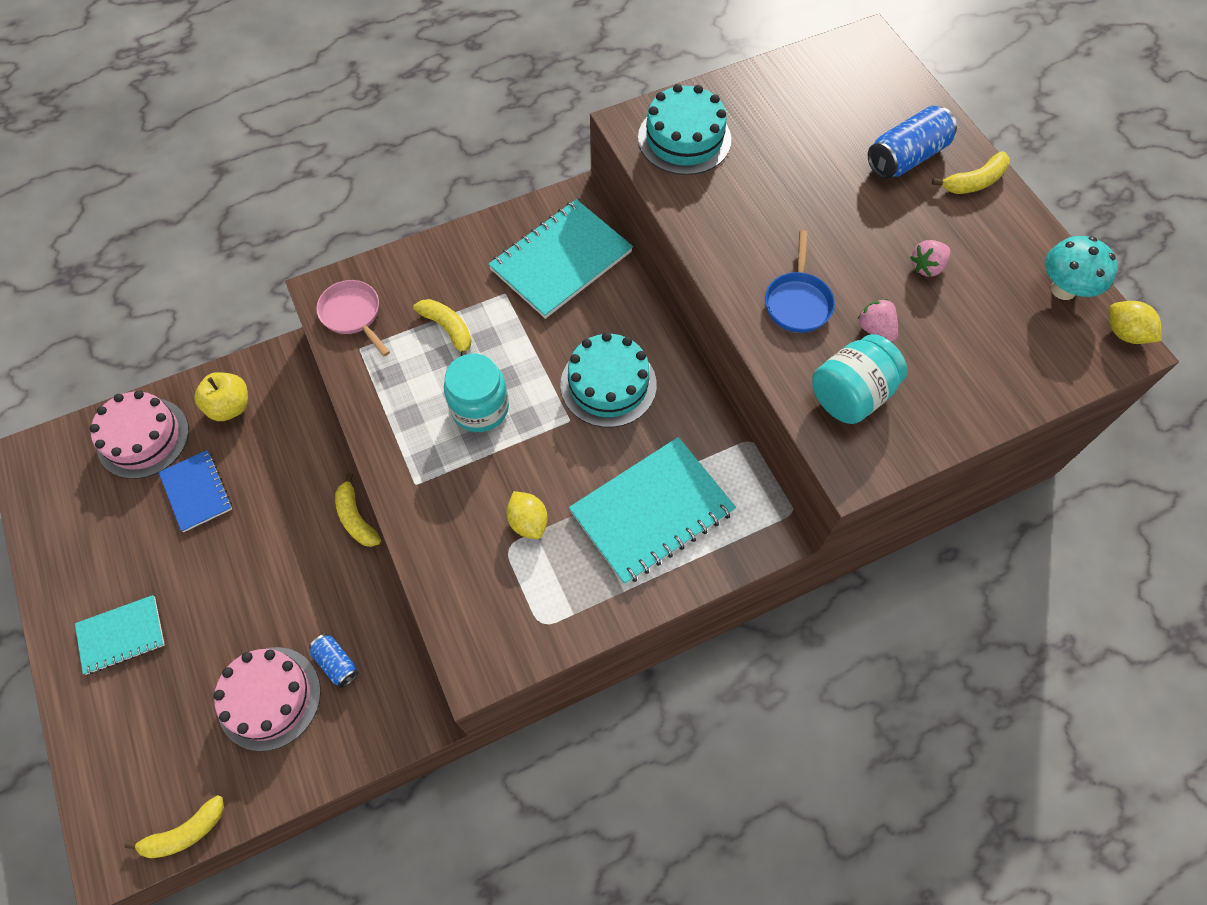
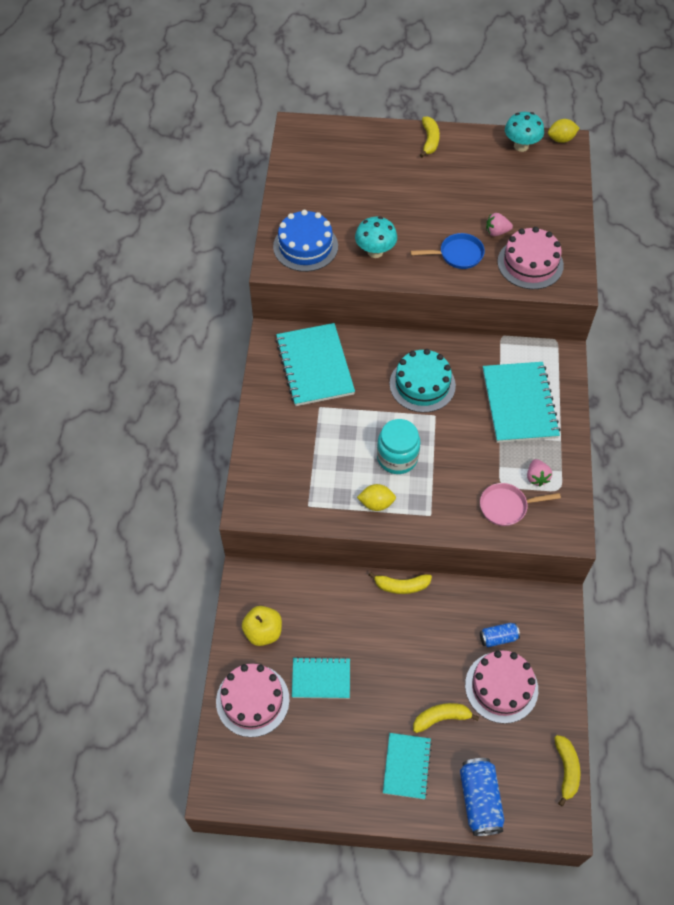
camera: 60 degrees left, 5 degrees down
(197, 491) = (321, 678): blue notebook -> turquoise notebook
(353, 315) = (278, 498): pink pan -> pink pan (506, 506)
(448, 329) = (326, 449): yellow banana -> yellow banana (441, 718)
(528, 522) = (491, 467): yellow lemon -> yellow lemon (376, 503)
(684, 139) = (305, 246): turquoise cake -> blue cake
(731, 211) = (375, 252): none -> turquoise mushroom
(797, 302) = (458, 254): blue pan -> blue pan turned 45 degrees counterclockwise
(850, 395) = (530, 263): turquoise jar -> pink cake
(905, 157) = (393, 158): blue can -> blue can (479, 800)
(927, 267) = (471, 190): pink strawberry -> pink strawberry (536, 477)

